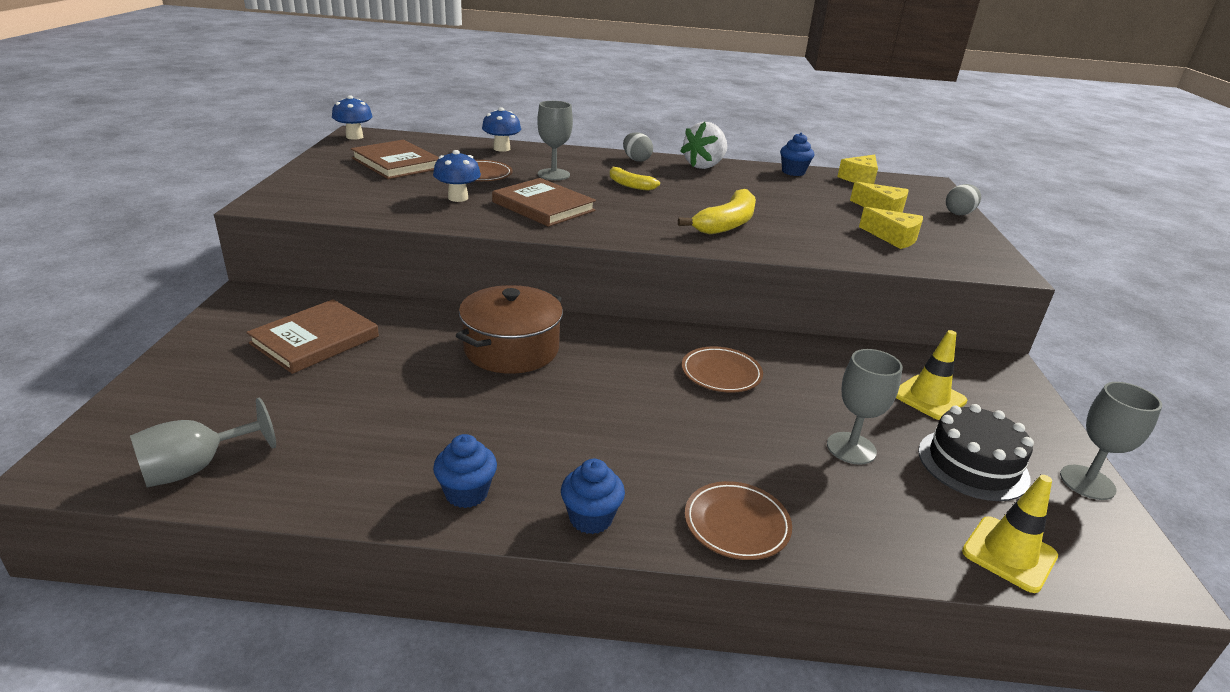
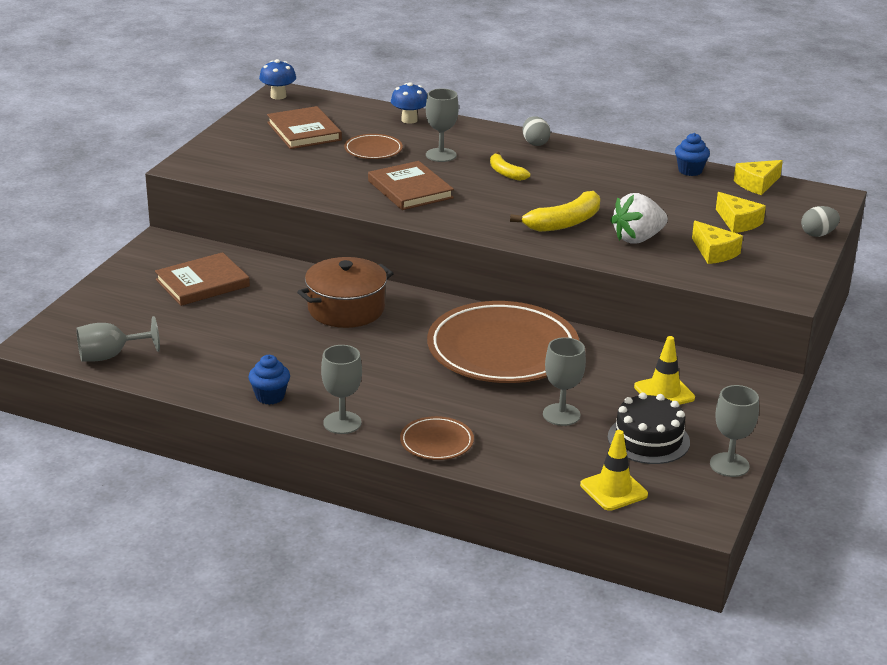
camera: 20 degrees right, 0 degrees up
(458, 198) = (341, 174): blue mushroom -> none
(591, 518) = (342, 423): blue cupcake -> grey goblet
(704, 166) = (600, 156): white strawberry -> white strawberry (637, 238)
(721, 373) = (502, 350): brown plate -> brown plate, size x2.26

